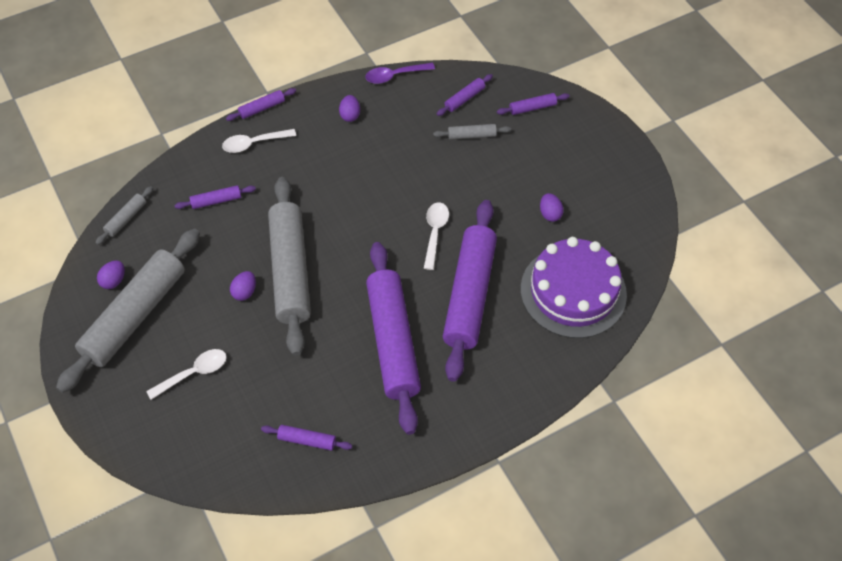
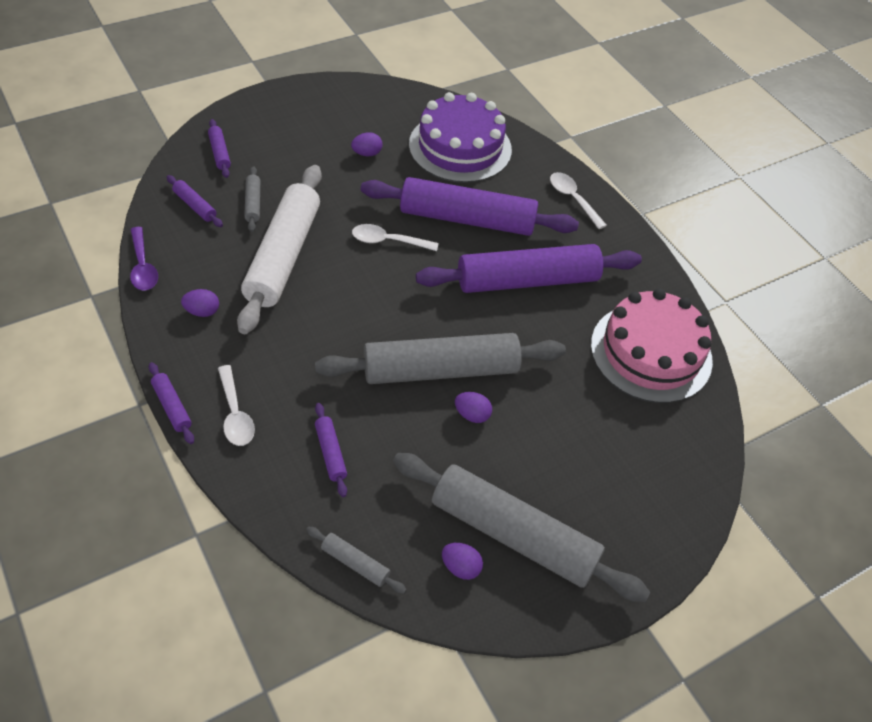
camera: 95 degrees left, 5 degrees down
(193, 373) = (587, 461): white spoon -> white spoon (573, 199)
(307, 440) = (651, 352): purple rolling pin -> pink cake
(411, 160) = (283, 256): none -> white rolling pin

